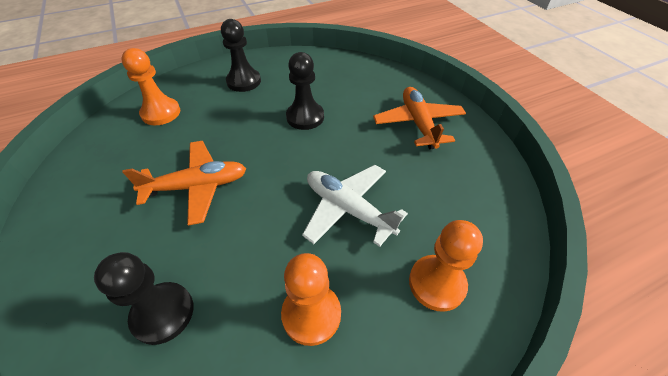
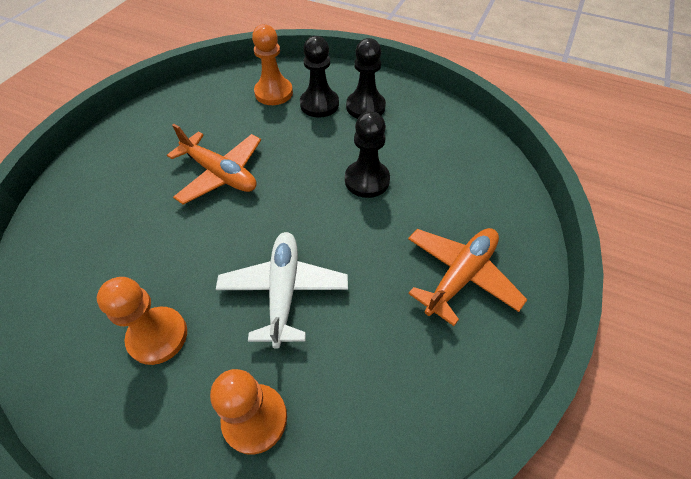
camera: 50 degrees right, 5 degrees up
(163, 313) = (101, 244): black pawn -> black pawn (319, 104)

